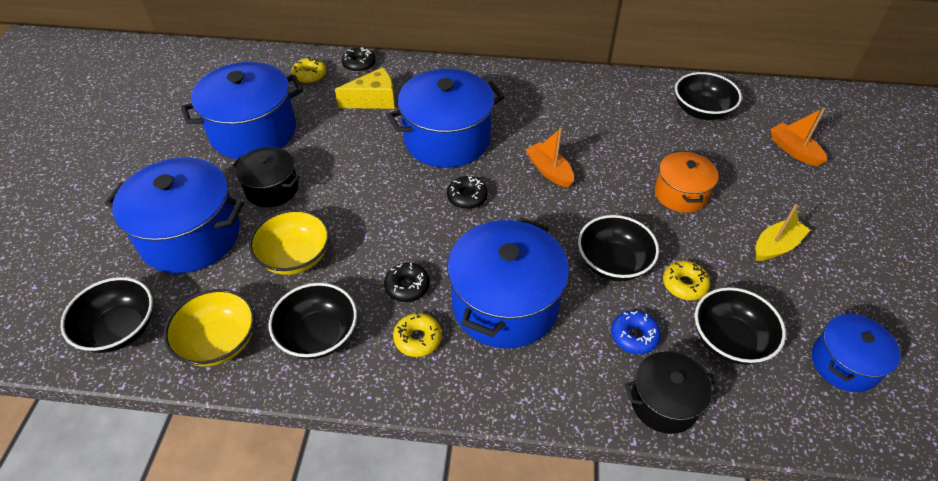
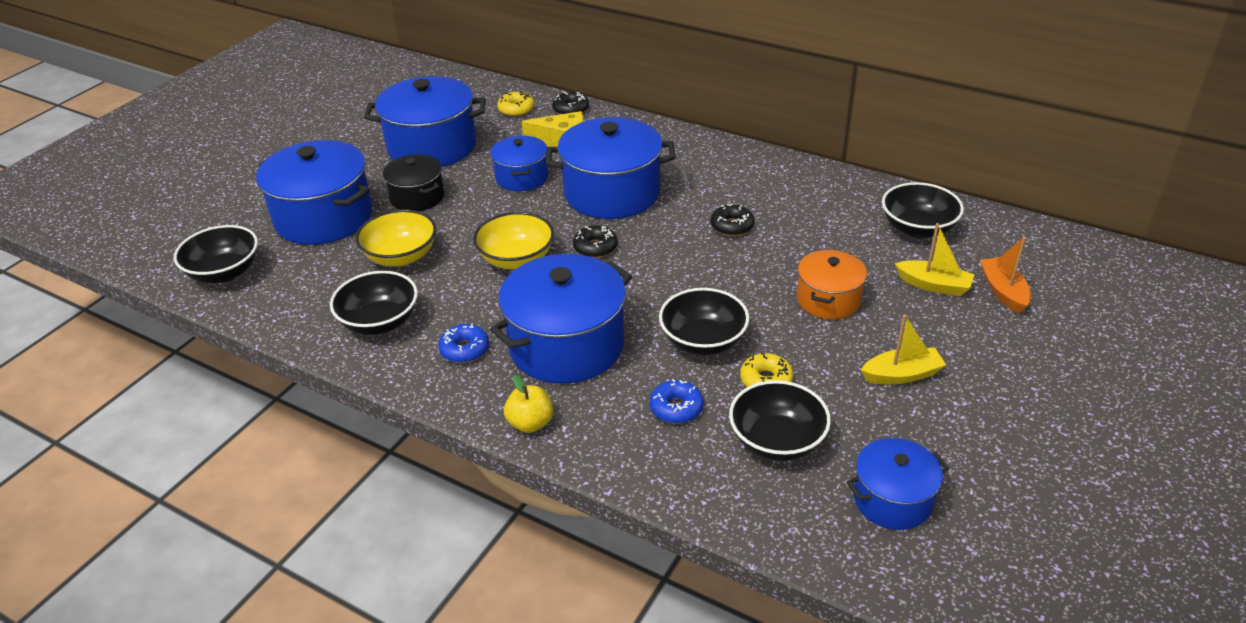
camera: 25 degrees right, 10 degrees down
(219, 342) = (295, 304): yellow bowl -> yellow bowl (516, 259)
(358, 143) = (522, 177): none -> blue pot
(407, 286) = (484, 306): black donut -> black donut (732, 226)
(418, 338) = (464, 349): yellow donut -> blue donut
(525, 396) = (530, 423): none -> yellow apple
(549, 171) = (697, 245): orange boat -> none
(664, 402) = (663, 470): black pot -> none
(745, 158) = (934, 285): none -> yellow boat

